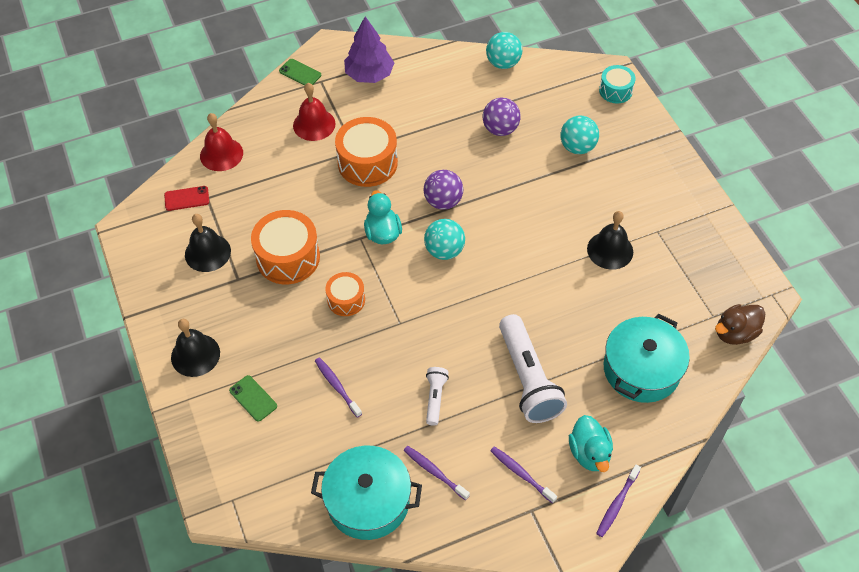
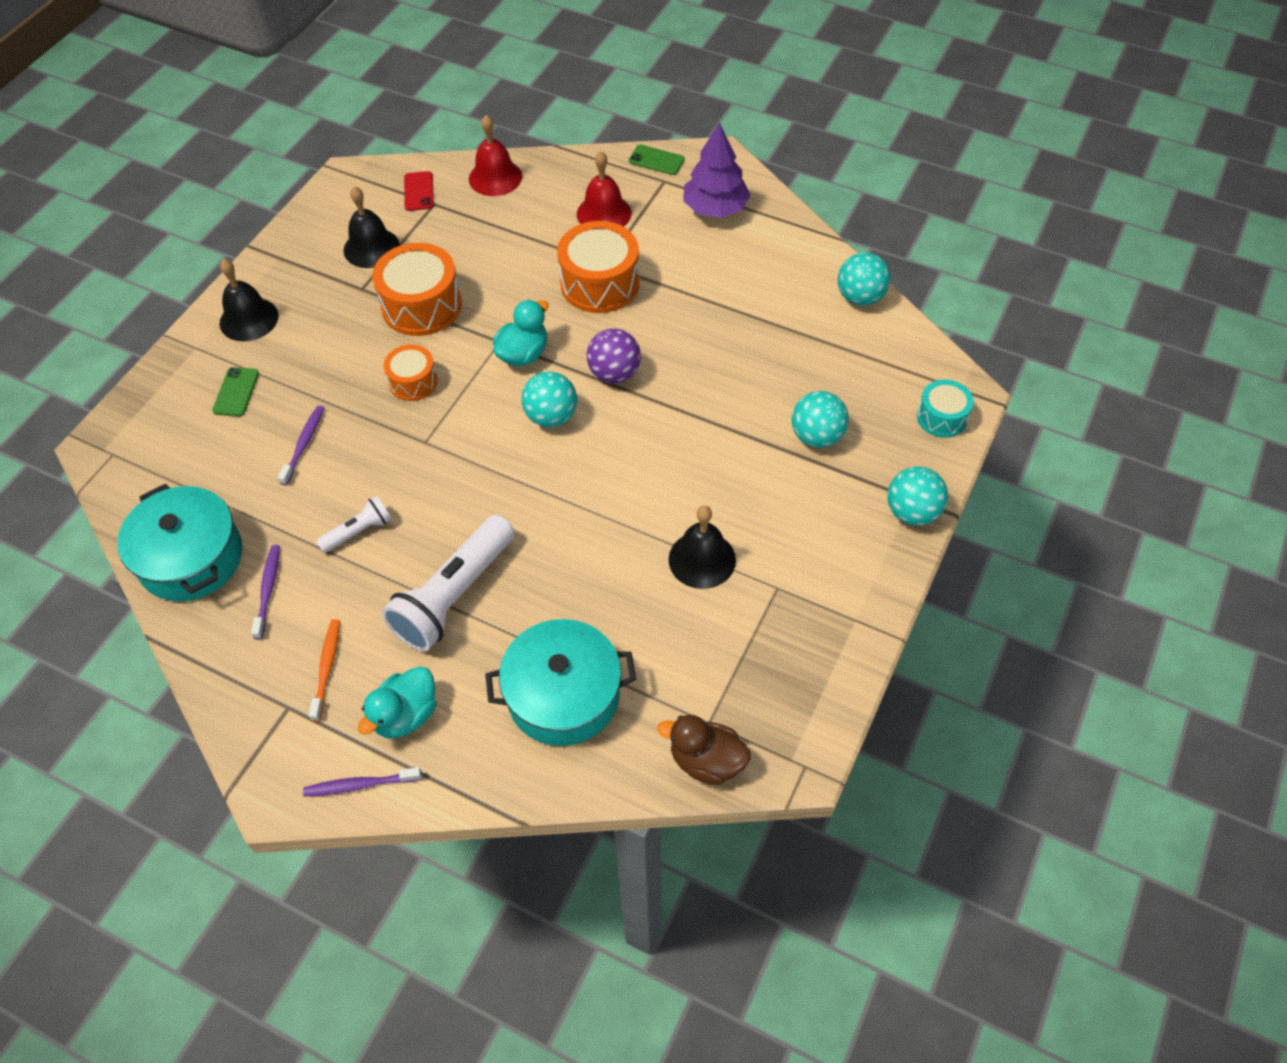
camera: 50 degrees right, 0 degrees up
(187, 198) = (419, 191): red phone -> red phone turned 45 degrees clockwise
(300, 73) = (656, 160): green phone -> green phone turned 60 degrees counterclockwise
(500, 129) = (765, 355): purple ball -> none
(521, 474) = (327, 668): purple toothbrush -> orange toothbrush
(662, 145) = (912, 512): none -> turquoise ball

